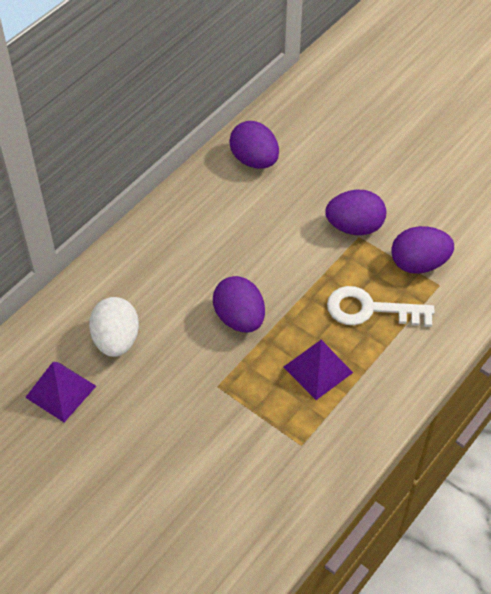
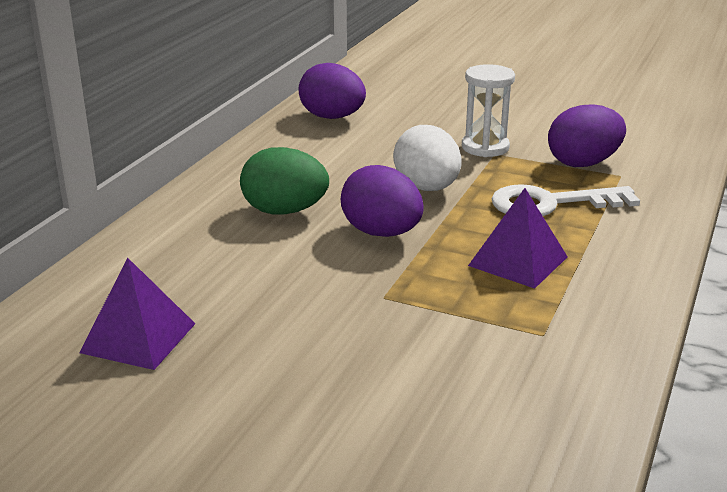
camera: 15 degrees left, 25 degrees down
(116, 340) = (210, 275): white egg -> white egg (427, 188)
(183, 279) = (284, 211): none -> green egg
(354, 227) = (485, 147): purple egg -> white hourglass

